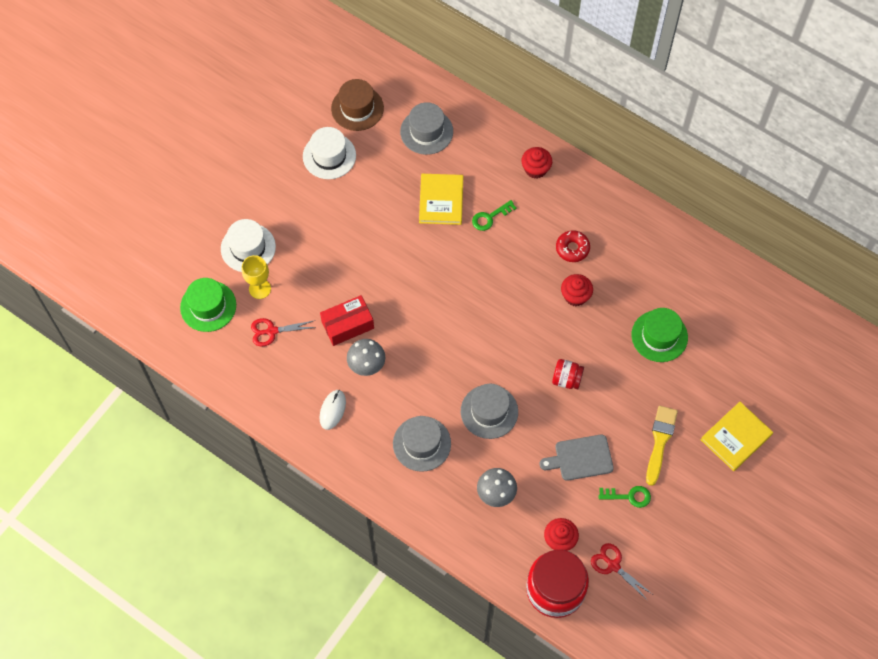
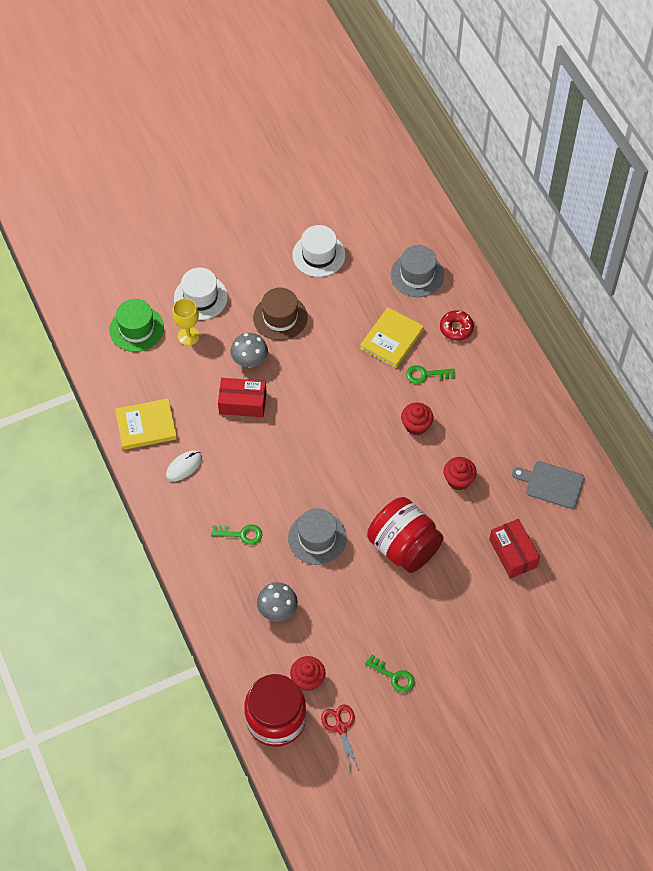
camera: 30 degrees right, 5 degrees down
(272, 331) = (175, 375): red scissors -> none
(357, 108) = (369, 226): brown hat -> brown hat (280, 317)
(366, 365) = (237, 444): grey mushroom -> grey mushroom (250, 361)
(421, 443) = (241, 534): grey hat -> green key
(535, 169) = (494, 353): red cupcake -> red cupcake (416, 425)
(566, 379) = (404, 547): red jar -> red jar, size x2.08
(572, 248) = (482, 438): red donut -> red donut (456, 328)
(580, 458) = (372, 620): grey cutting board -> grey cutting board (551, 484)
(659, 336) = (513, 553): green hat -> red box
(660, 441) = (453, 644): yellow brush -> none
(736, 437) = (526, 678): yellow book -> yellow book (146, 426)

